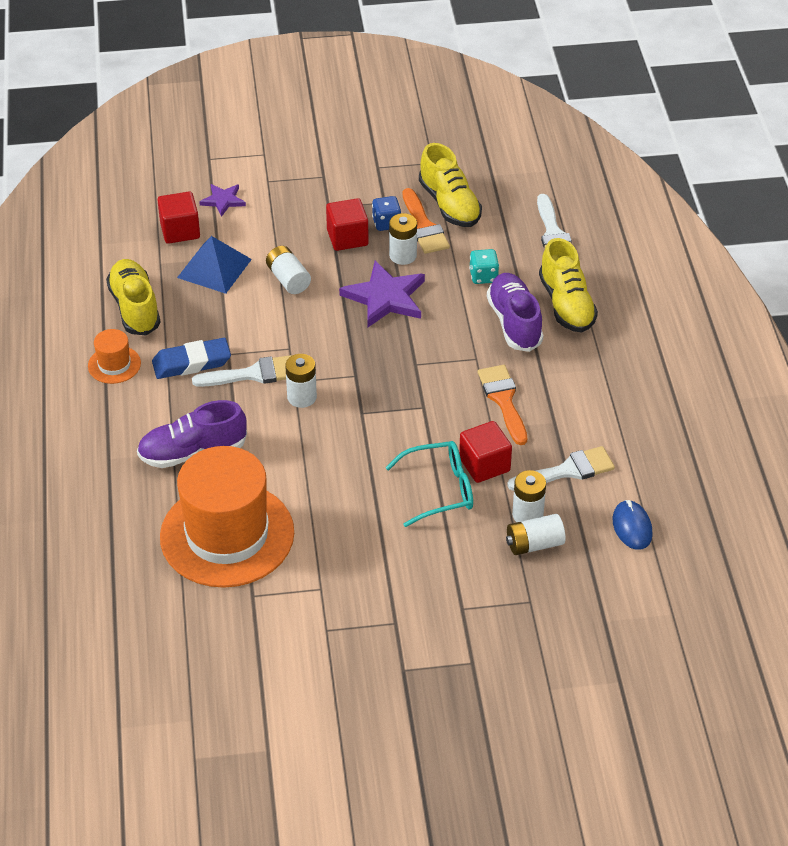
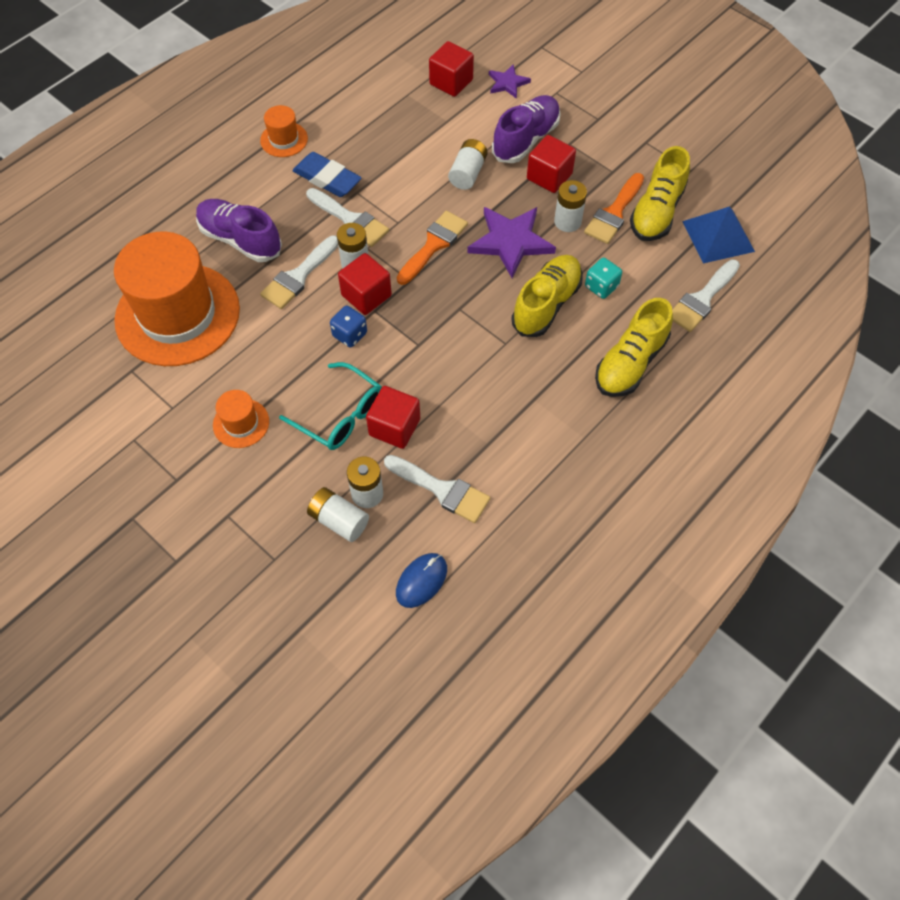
camera: 50 degrees right, 15 degrees up
(135, 308) = (349, 112): yellow shoe -> yellow shoe (546, 304)
(214, 268) = (434, 125): blue pyramid -> blue pyramid (718, 236)
(275, 438) = (298, 276): none -> white brush
(341, 409) = (366, 295): none -> red cube
(383, 553) = (241, 423): none -> orange hat
(386, 223) = (591, 188): blue dice -> blue dice (350, 334)
(503, 400) = (478, 392): orange brush -> orange brush (434, 245)
(514, 323) = (571, 341): purple shoe -> purple shoe (526, 140)

